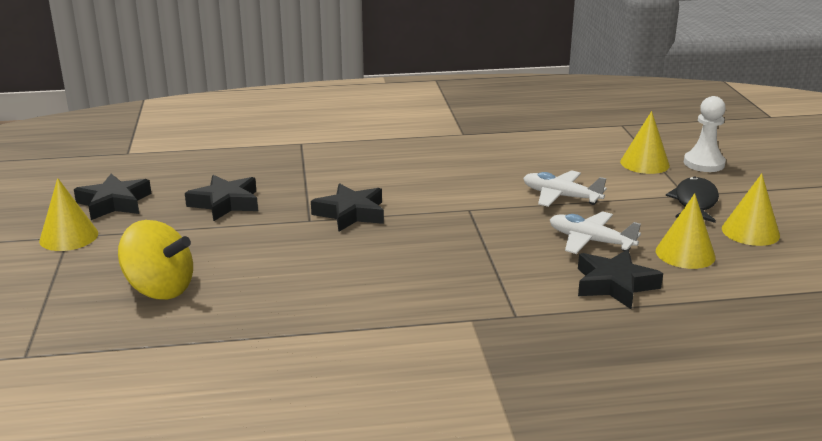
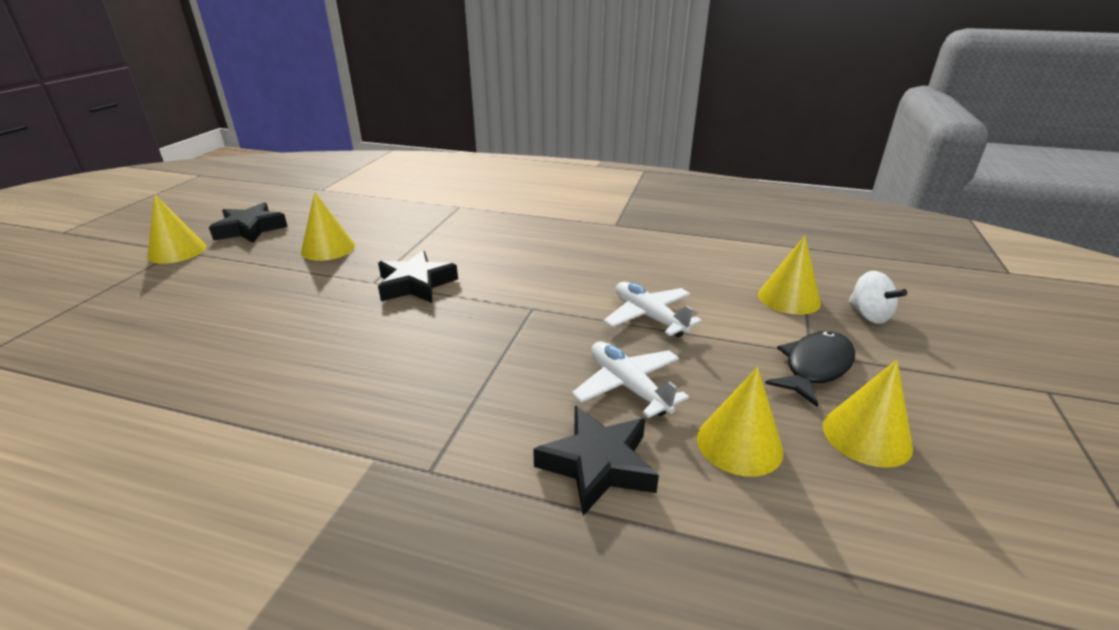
camera: 25 degrees right, 5 degrees up
(160, 289) = (161, 321): yellow spinning top -> none
(225, 203) = (328, 248): black star -> yellow cone
(704, 163) = (869, 315): white pawn -> white spinning top

